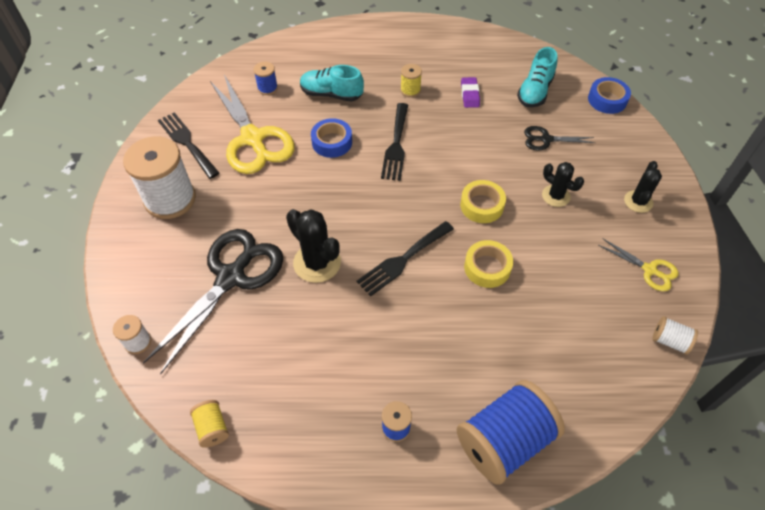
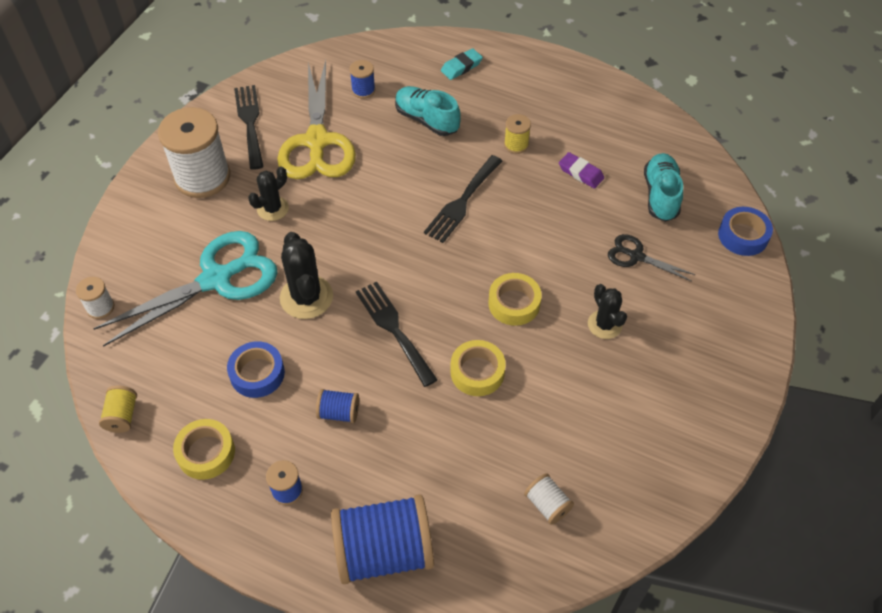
camera: 25 degrees right, 0 degrees up
(231, 277) = (216, 279): black scissors -> turquoise scissors
(307, 427) = (206, 453): none -> yellow tape
(332, 142) = (396, 174): blue tape -> blue tape (257, 373)
(334, 48) = (461, 67): none -> turquoise eraser
(399, 344) = (339, 412): none -> blue spool
(402, 260) = (393, 329): black fork -> black fork turned 75 degrees clockwise
(469, 95) = (580, 173): purple eraser -> purple eraser turned 75 degrees counterclockwise
(535, 91) = (660, 195): turquoise shoe -> turquoise shoe turned 135 degrees clockwise
(638, 201) = (698, 368): black cactus -> black cactus (273, 209)
(649, 270) = (657, 448): yellow scissors -> none
(669, 341) = (627, 531): white spool -> white spool (547, 504)

